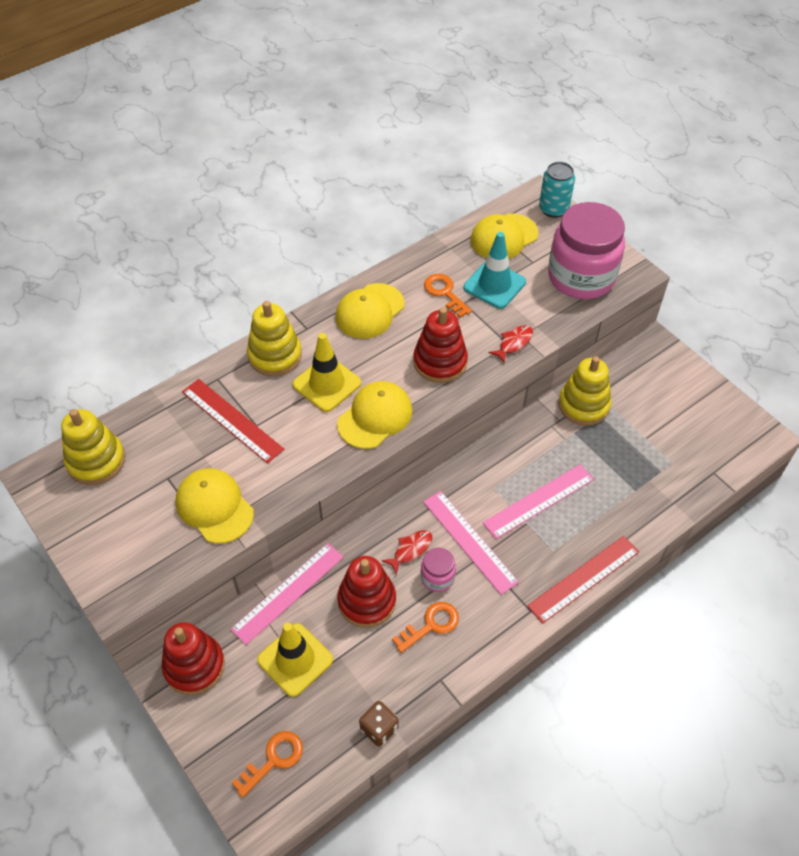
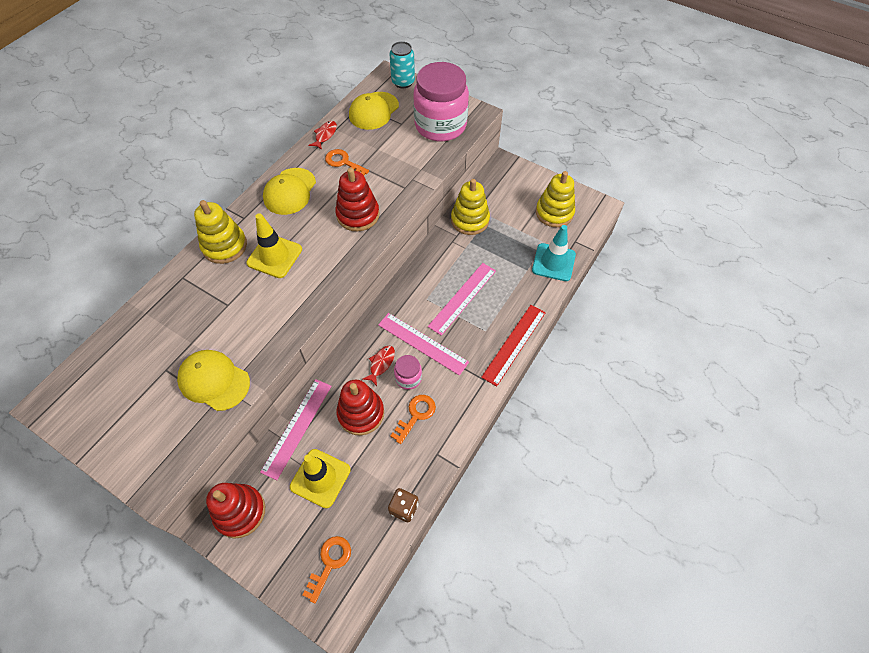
camera: 20 degrees left, 5 degrees up
(96, 461) = (97, 375): yellow stacking toy -> yellow stacking toy (554, 213)
(232, 420) = (205, 307): red ruler -> none
(375, 417) = (322, 270): yellow cap -> none
(494, 285) = (379, 147): turquoise traffic cone -> turquoise traffic cone (553, 262)
(514, 343) = (408, 186): red fish -> red fish (325, 135)

